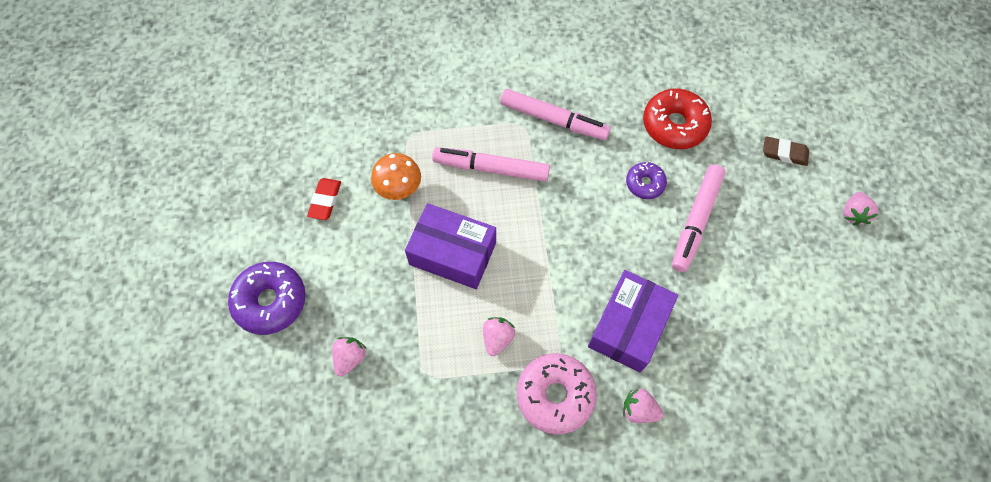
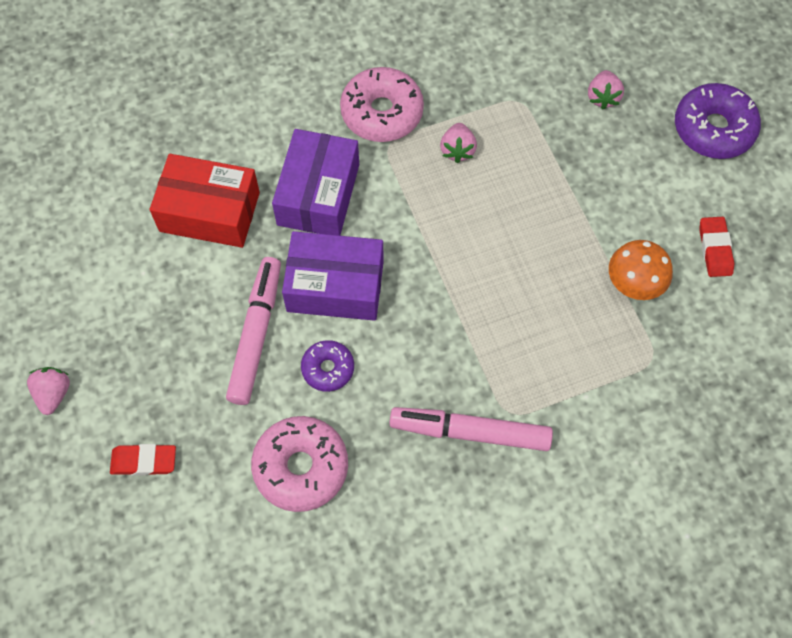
camera: 165 degrees right, 0 degrees up
(453, 253) = (538, 225): purple box -> purple box (335, 286)
(492, 169) = (529, 340): pink marker -> none
(639, 410) = (294, 119): pink strawberry -> none
(674, 125) = (301, 467): red donut -> pink donut
(725, 334) = (209, 212): none -> red box
(784, 153) = (144, 461): brown eraser -> red eraser

